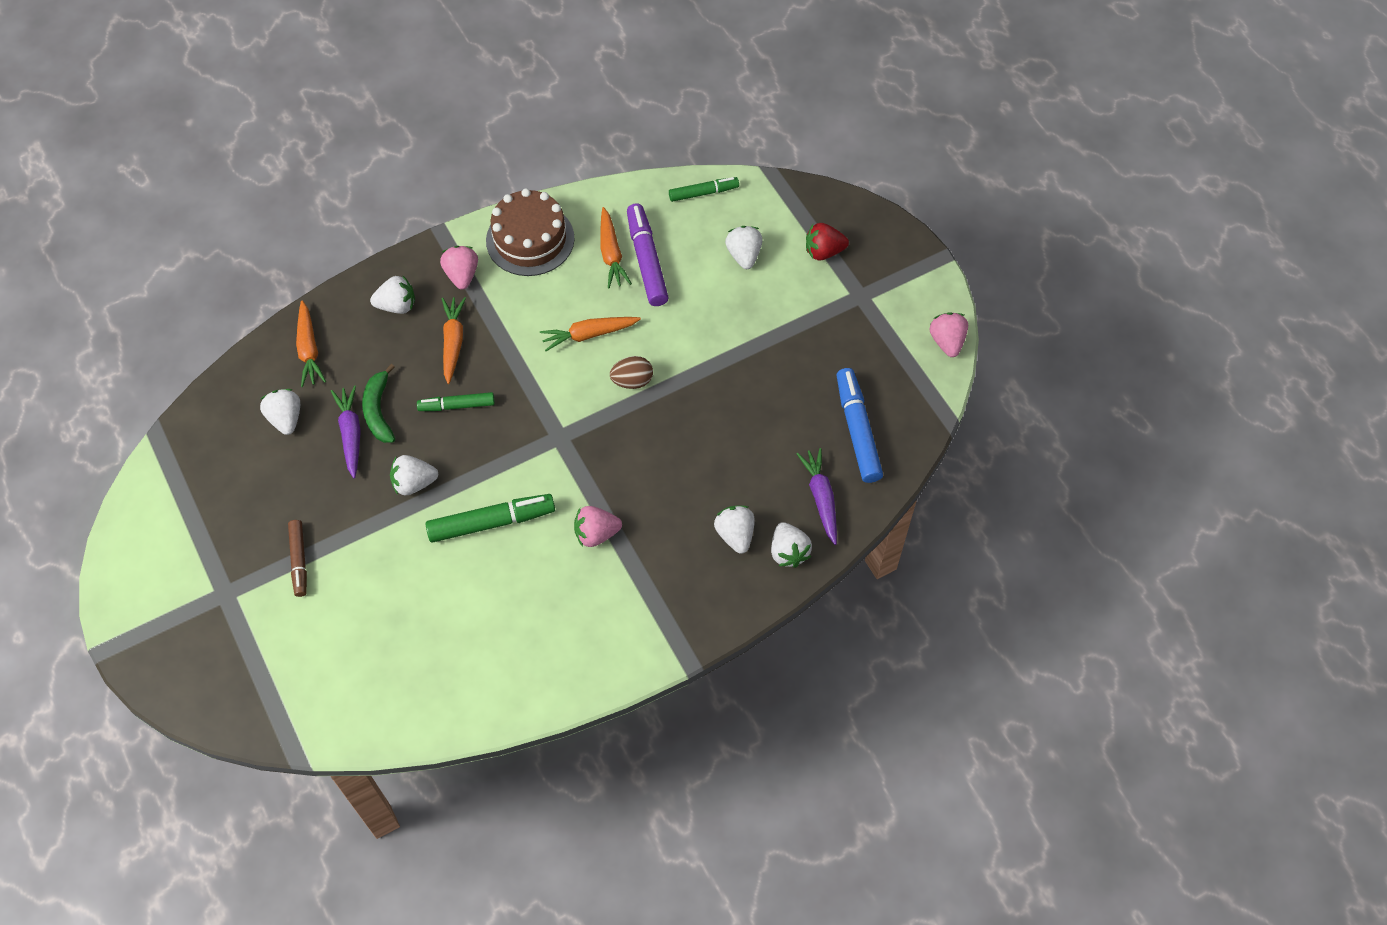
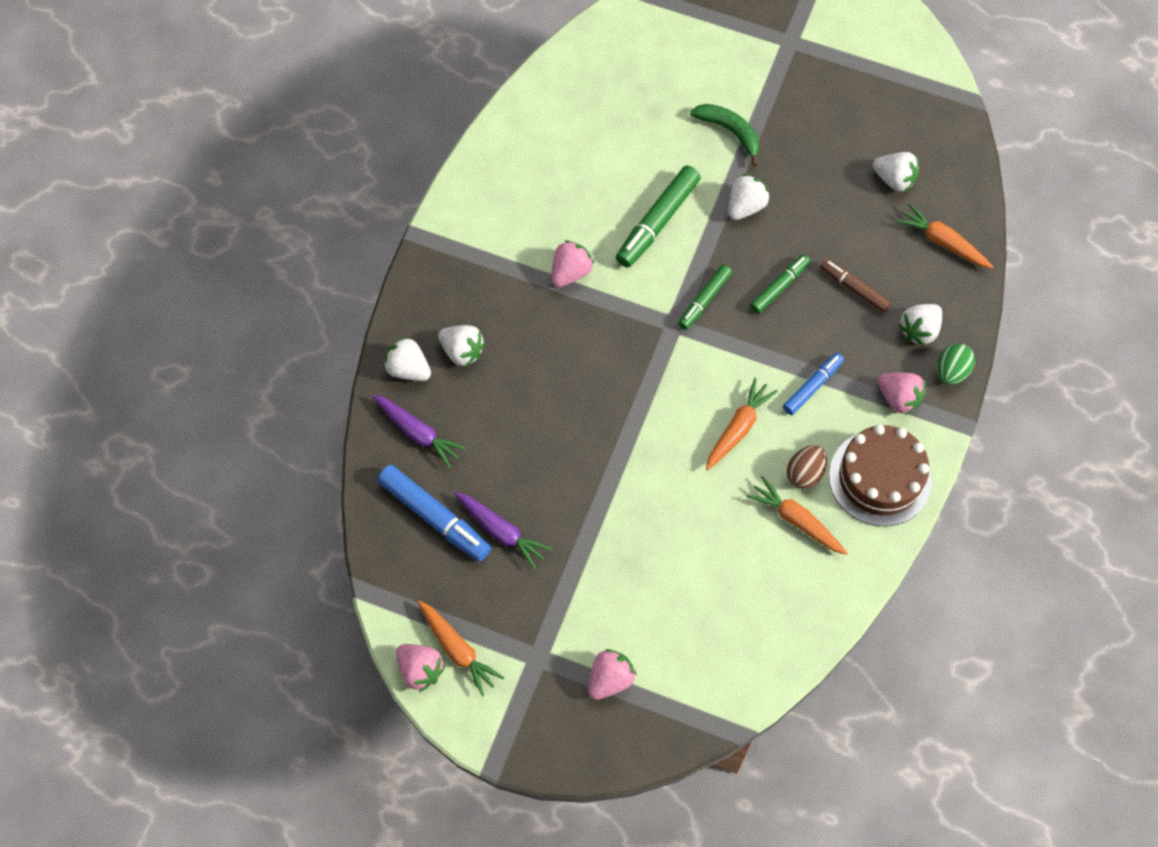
camera: 140 degrees right, 5 degrees up
(299, 561) = (765, 96): brown marker -> brown marker (854, 288)
(351, 434) = (833, 205): purple carrot -> purple carrot (501, 531)
(379, 411) = (833, 237): green banana -> green banana (730, 132)
(408, 266) = (951, 371): none -> green egg
(453, 342) = (839, 335): orange carrot -> orange carrot (457, 649)
(510, 324) = (812, 386): none -> blue marker
(632, 381) = (662, 415): brown egg -> brown egg (804, 473)
(647, 260) = (759, 539): purple marker -> none
(703, 193) = (777, 654): green marker -> green marker (704, 300)
(744, 255) = (679, 615): white strawberry -> none
(823, 251) = (610, 679): red strawberry -> pink strawberry

